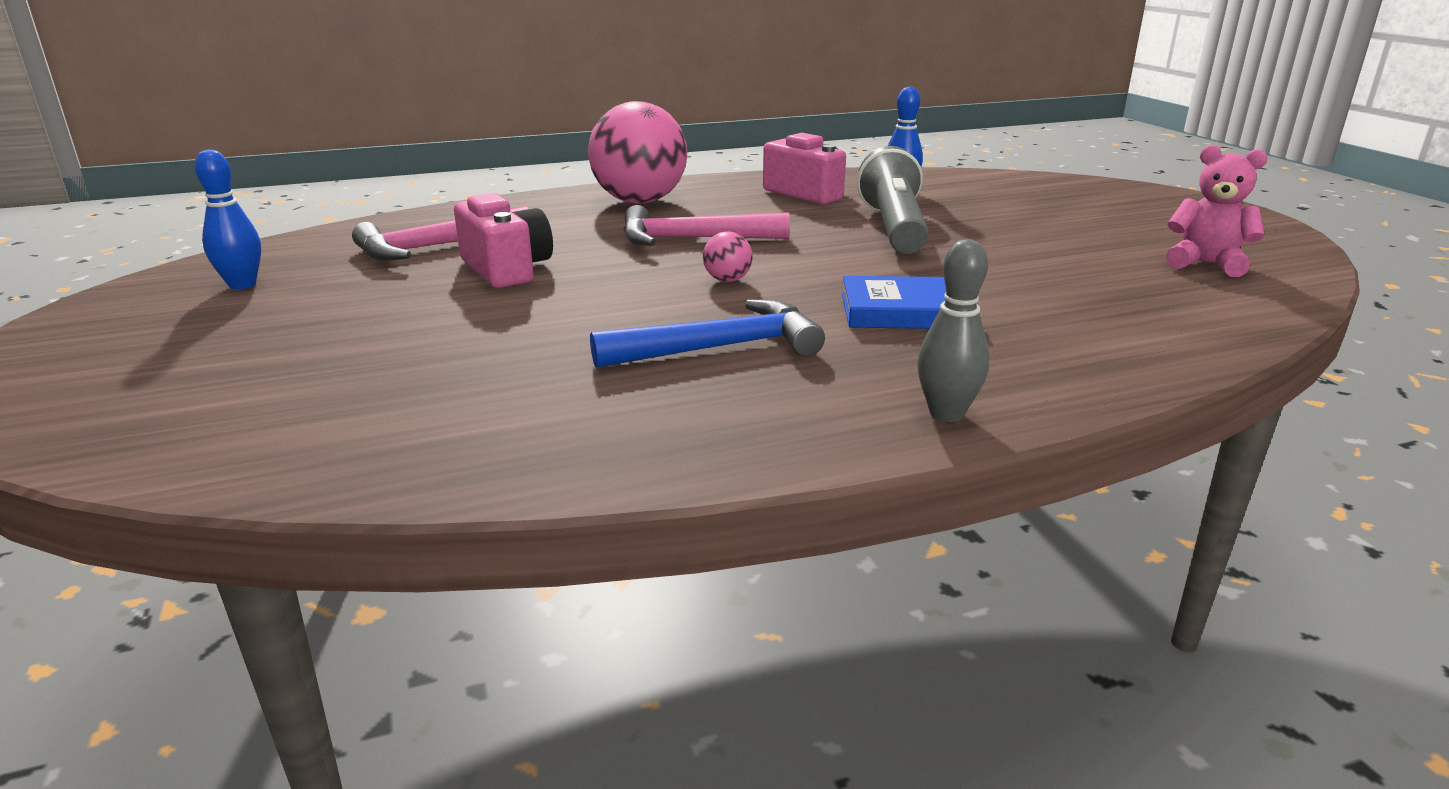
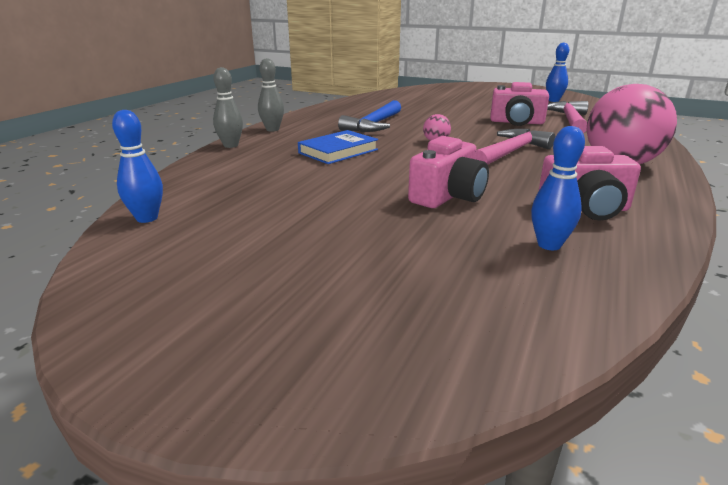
camera: 135 degrees right, 0 degrees up
(894, 228) = (448, 196): grey flashlight -> pink camera
(1087, 391) = (231, 145): none -> grey bowling pin
(1206, 264) = (195, 240): pink teddy bear -> none
(1265, 298) = (147, 218): none -> blue bowling pin

